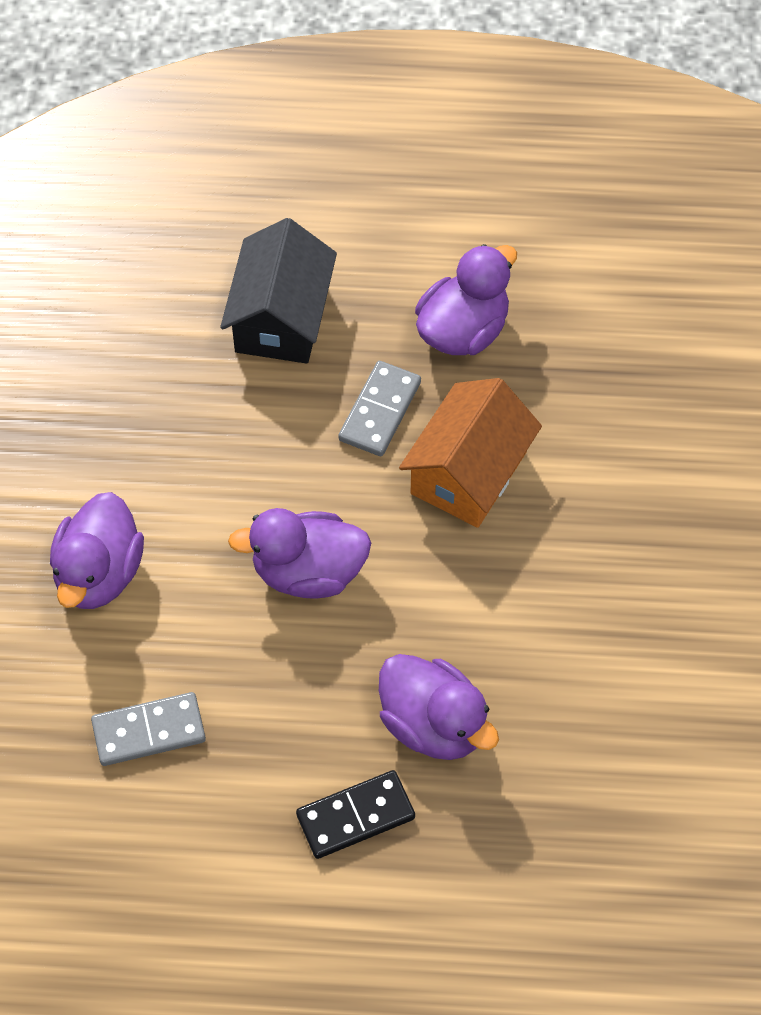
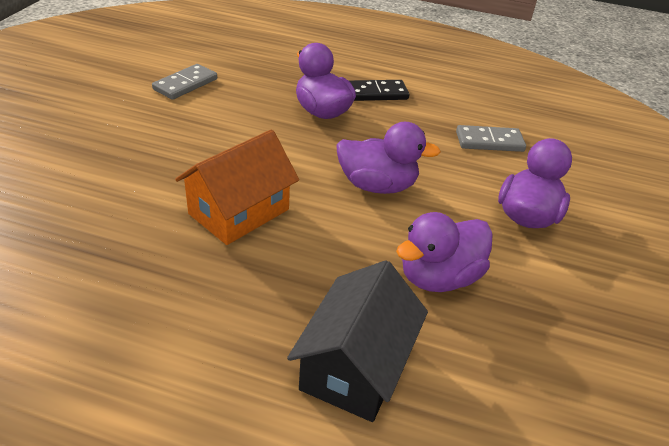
camera: 170 degrees left, 20 degrees down
(380, 411) = (289, 265): grey domino -> grey domino (185, 84)
(463, 330) = (184, 311): purple duck -> purple duck (438, 277)

